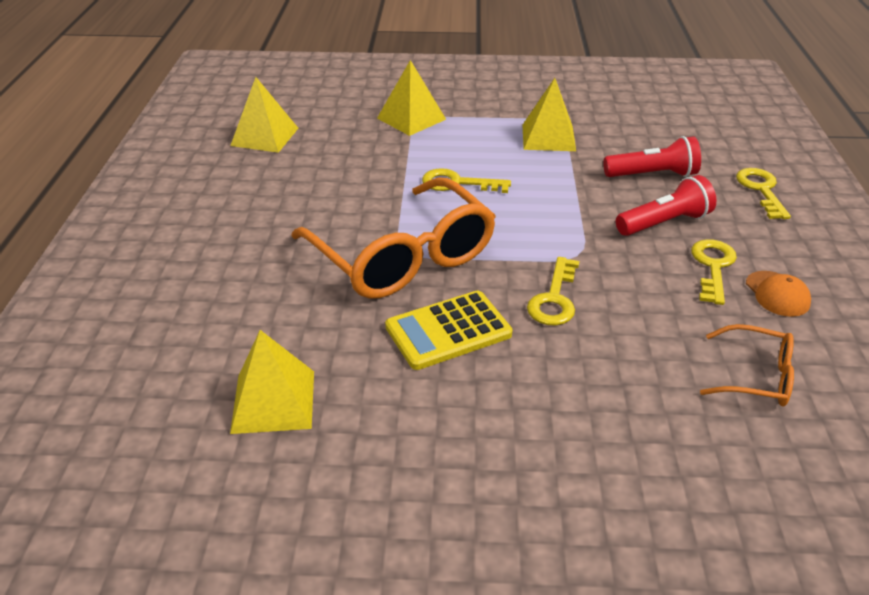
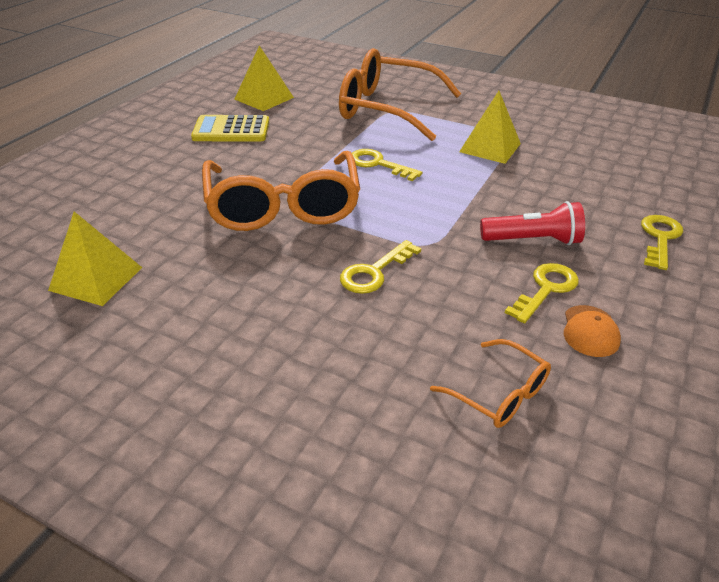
camera: 25 degrees right, 0 degrees up
(411, 118) = (386, 109): yellow pyramid -> orange glasses
(448, 331) = (265, 270): yellow calculator -> yellow calculator (231, 130)
(652, 175) = (559, 199): red flashlight -> none

